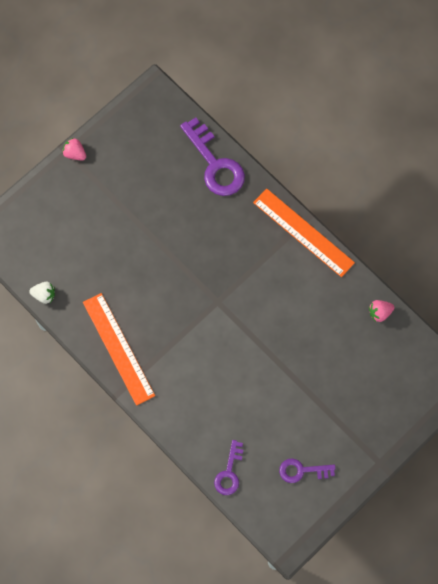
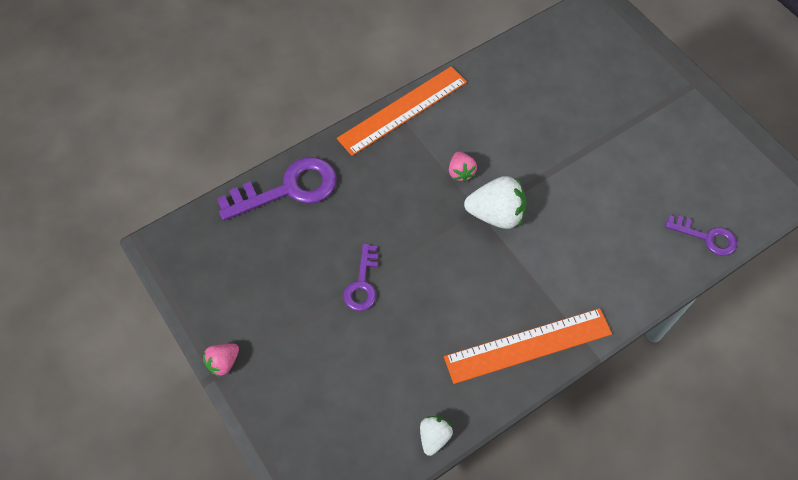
camera: 80 degrees left, 10 degrees down
(221, 314) = (496, 214): none -> white strawberry
(302, 471) = (704, 159): purple key -> purple key (362, 284)
(379, 313) = (516, 54): pink strawberry -> pink strawberry (461, 172)

